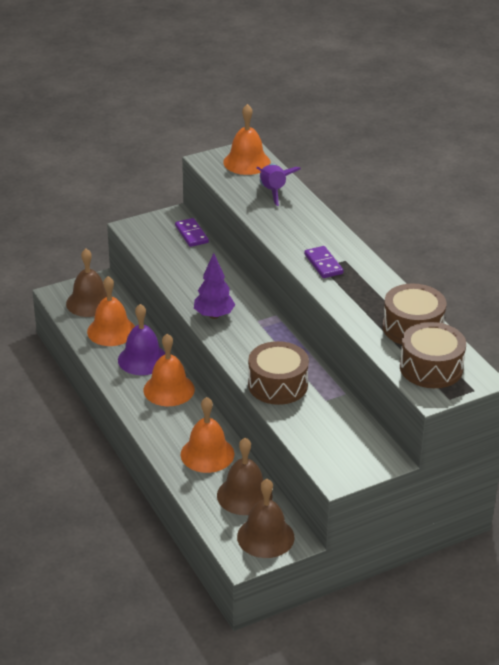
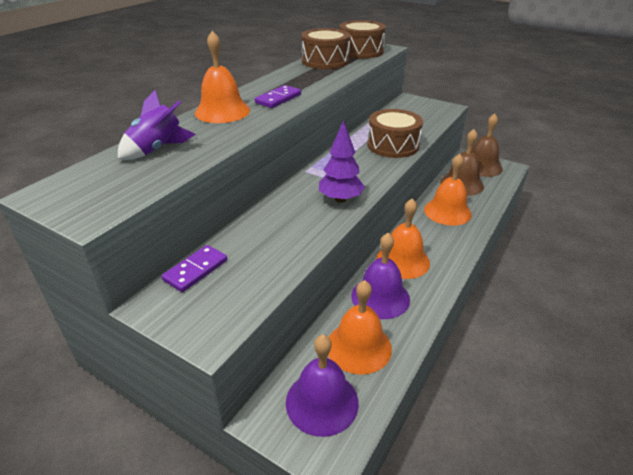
camera: 120 degrees left, 0 degrees up
(89, 302) = (322, 402): brown bell -> purple bell
(246, 162) = (84, 184): orange bell -> orange bell (222, 111)

